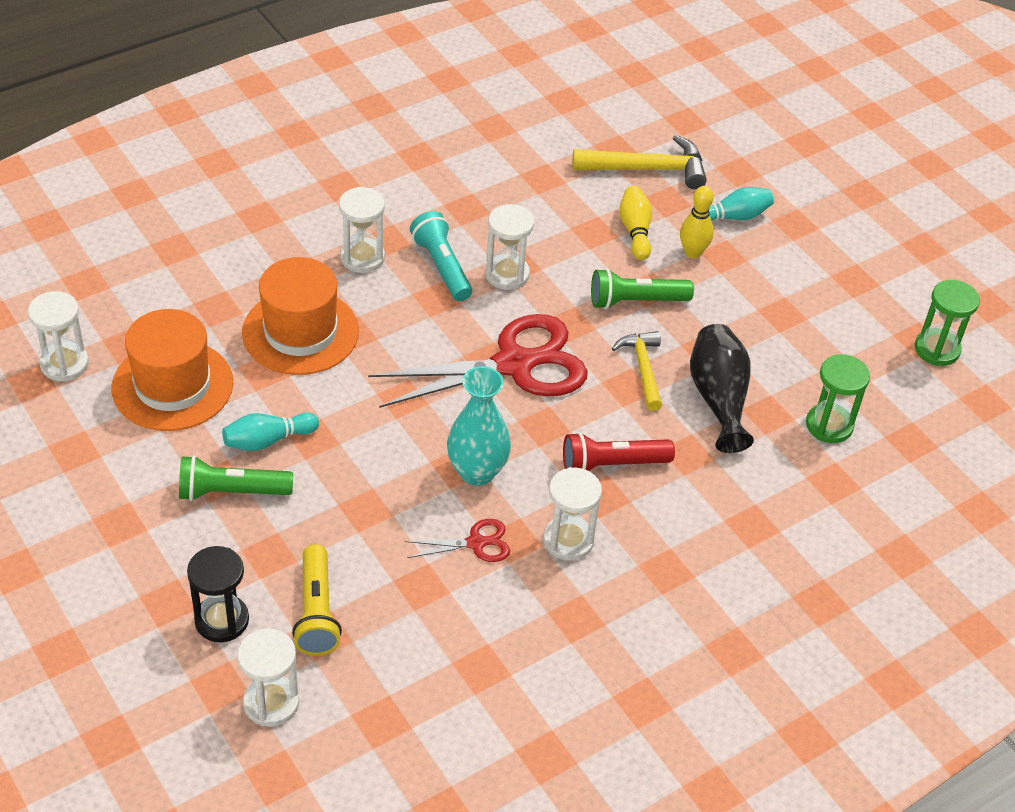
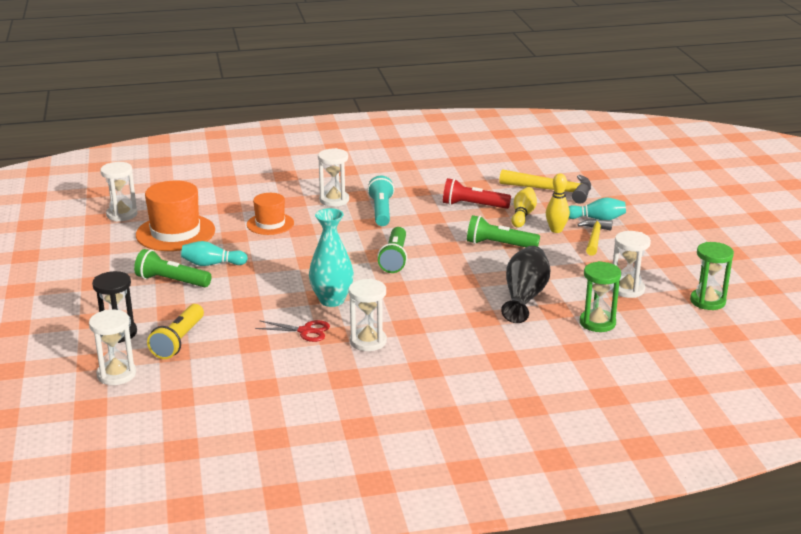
camera: 25 degrees right, 20 degrees down
(300, 332) = (270, 224): orange hat -> orange hat, size x0.61
(507, 274) = (421, 220): white hourglass -> white hourglass (627, 289)
(514, 364) = (394, 259): red scissors -> green flashlight
(612, 464) = (425, 313): red flashlight -> red flashlight (473, 205)
(643, 369) = (481, 275): yellow hammer -> yellow hammer (594, 238)

